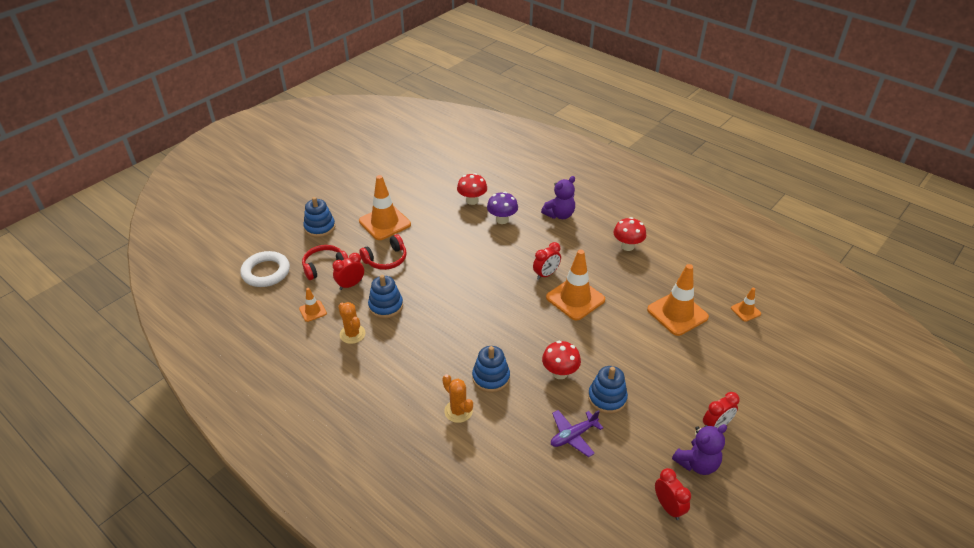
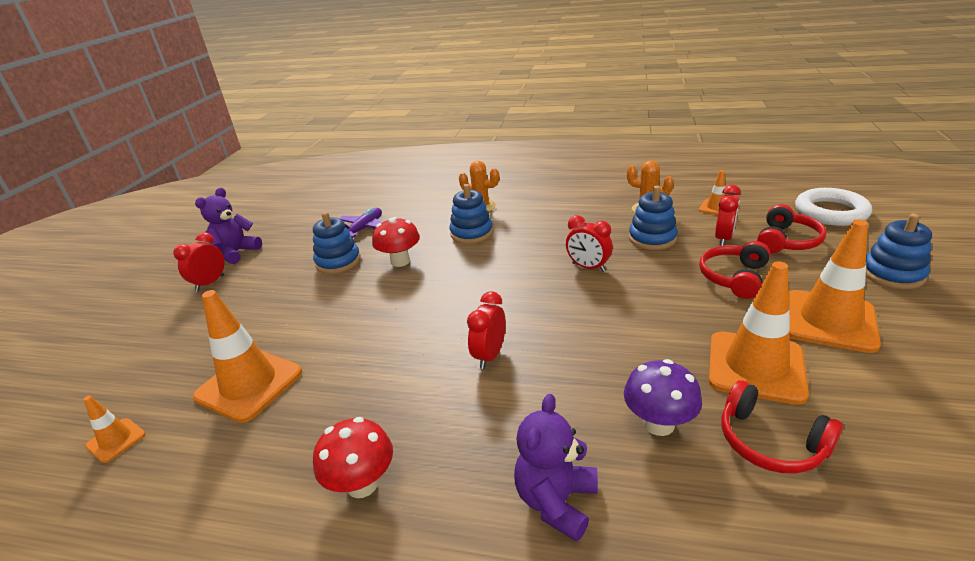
camera: 155 degrees right, 10 degrees down
(472, 200) = (770, 442): red mushroom -> red headphones
(575, 298) = (422, 340): orange traffic cone -> orange traffic cone (755, 367)
(668, 507) = (266, 223): red clock -> red clock (588, 267)

